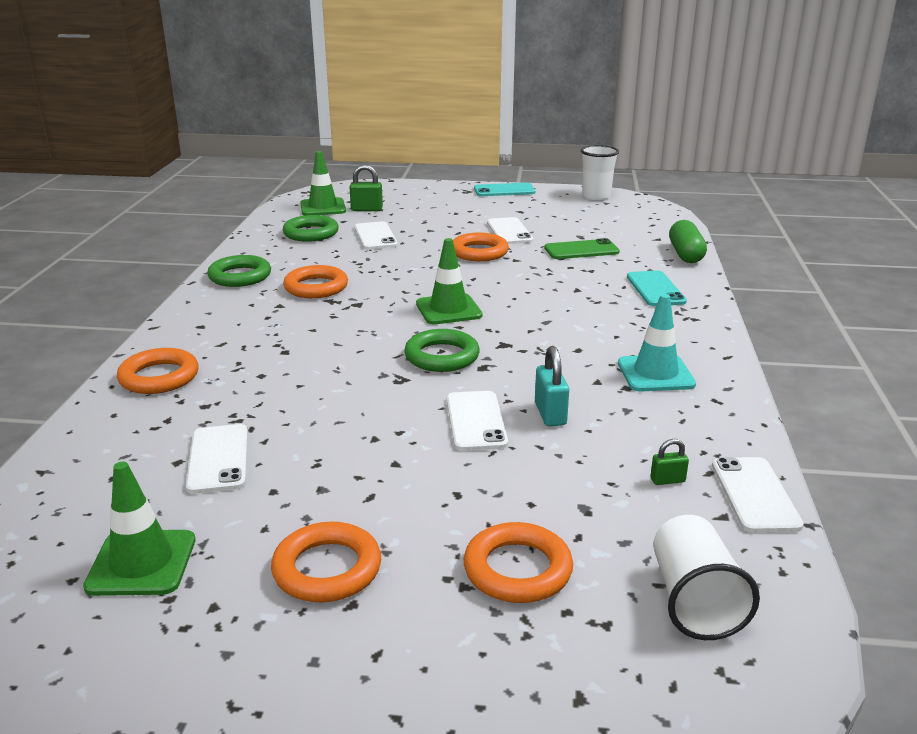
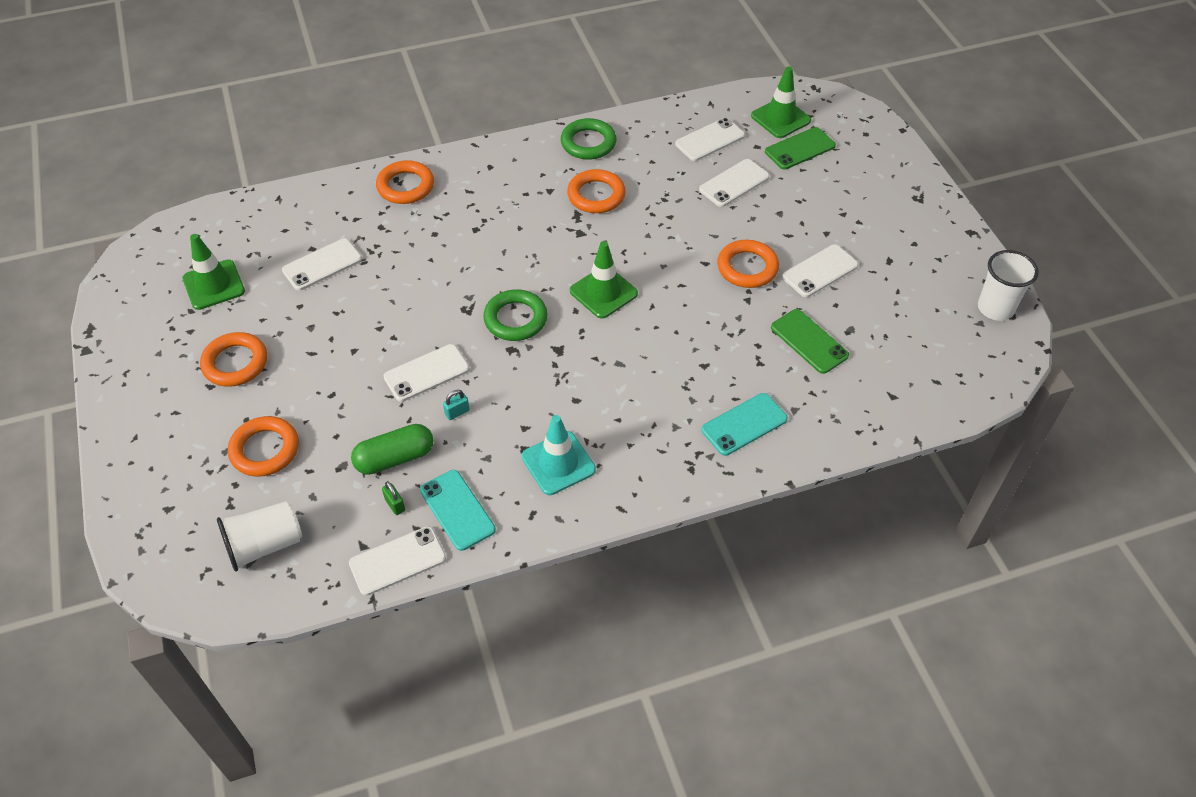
camera: 65 degrees right, 25 degrees up
(311, 233) = (710, 140): green ring -> white phone
(366, 209) = (800, 149): green padlock -> green phone
(504, 190) = (946, 226): turquoise phone -> turquoise phone (457, 510)
(550, 414) = (457, 412): turquoise padlock -> turquoise padlock, size x0.59
(685, 254) = (861, 430): green capsule -> green capsule (395, 458)

